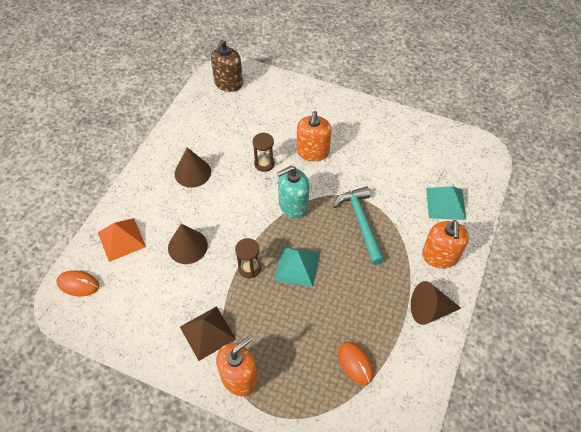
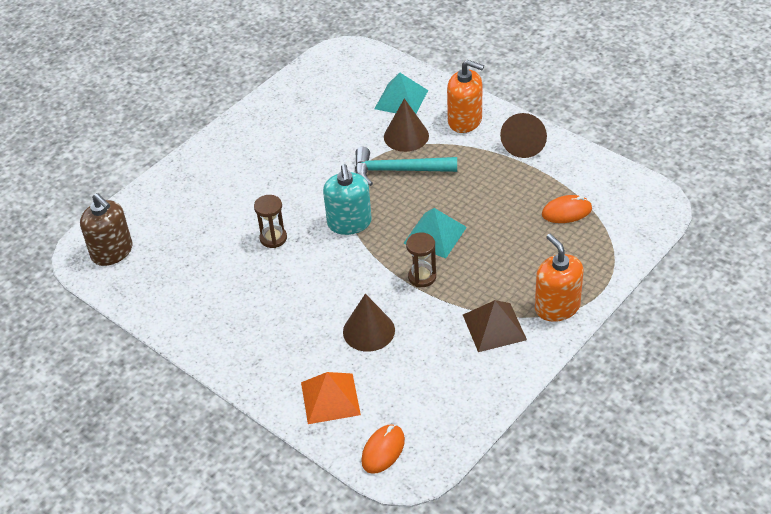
camera: 70 degrees left, 10 degrees down
(192, 172) = (253, 311): brown cone -> brown cone (406, 136)
(312, 152) = (276, 190): orange soap dispenser -> none

